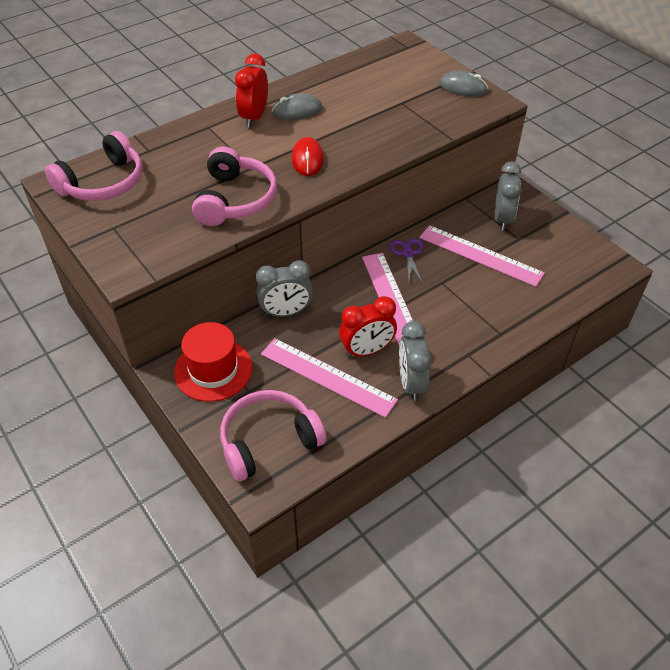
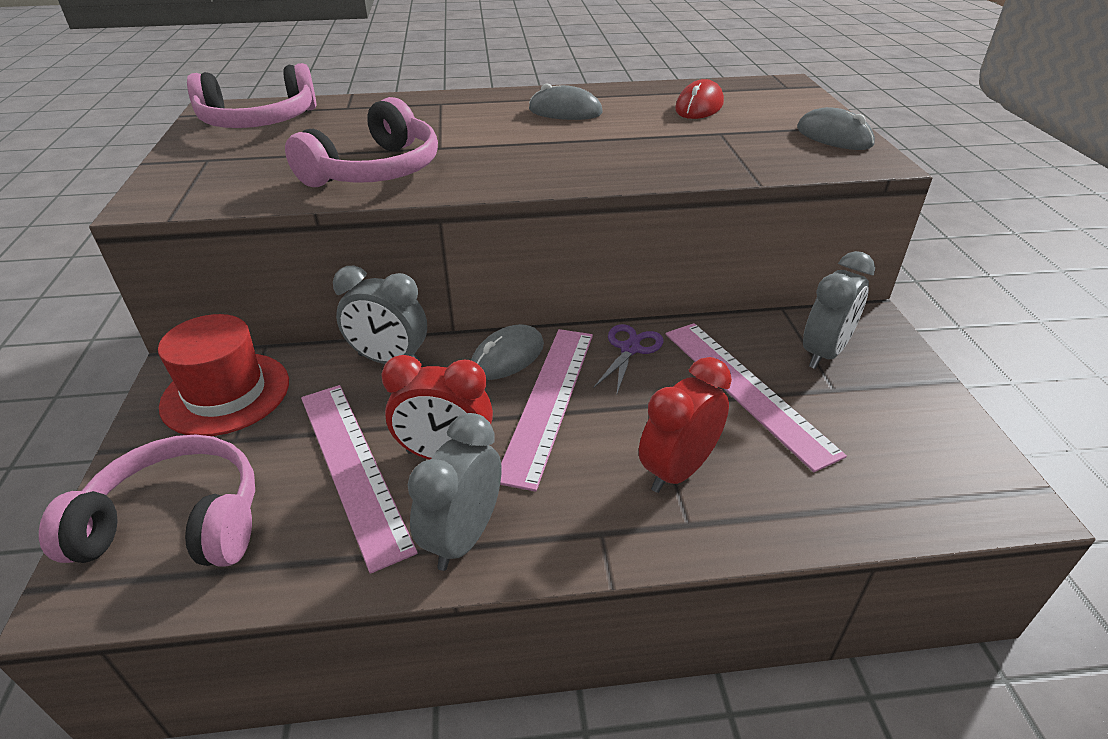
camera: 30 degrees right, 10 degrees down
(254, 117) = (504, 106): red clock -> red clock (677, 470)
(307, 159) = (519, 156): red mouse -> red mouse (699, 106)
(348, 284) = (507, 357): none -> grey mouse

